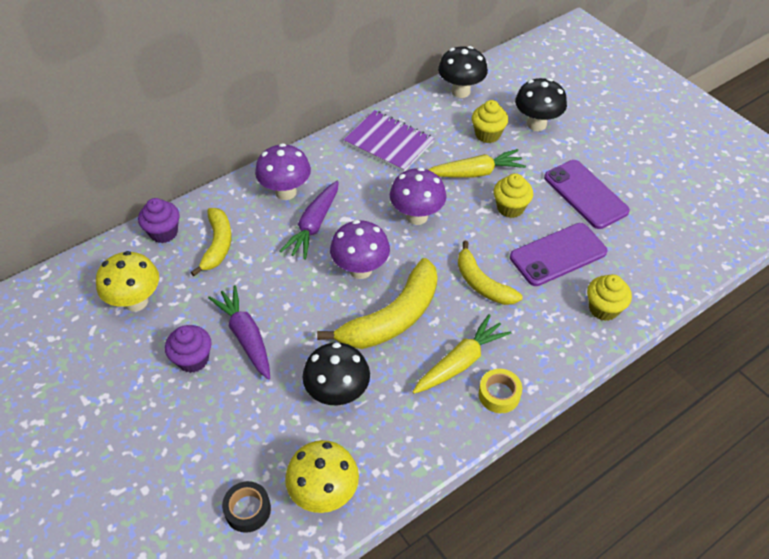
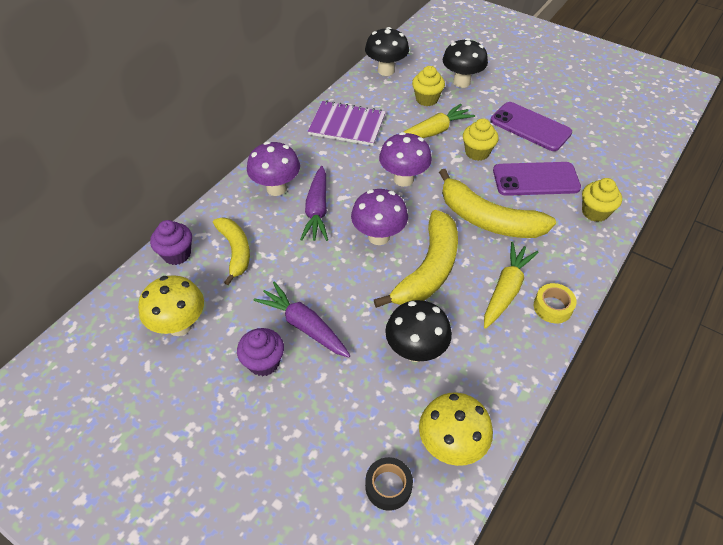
camera: 20 degrees left, 0 degrees up
(482, 283) = (488, 219): yellow banana -> yellow banana, size x1.57
(558, 255) = (535, 179): purple phone -> purple phone turned 45 degrees clockwise

